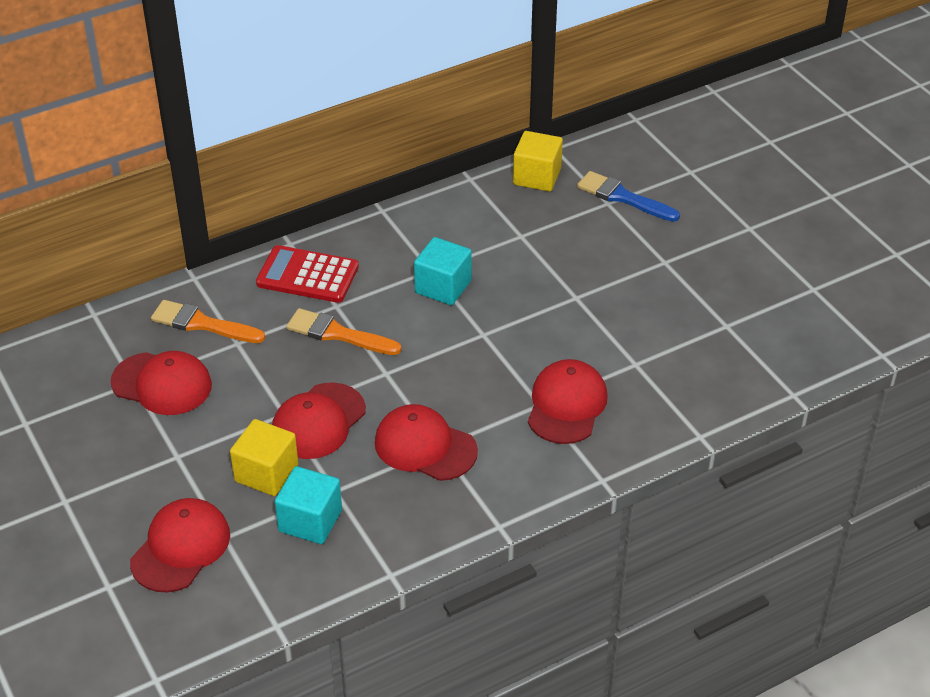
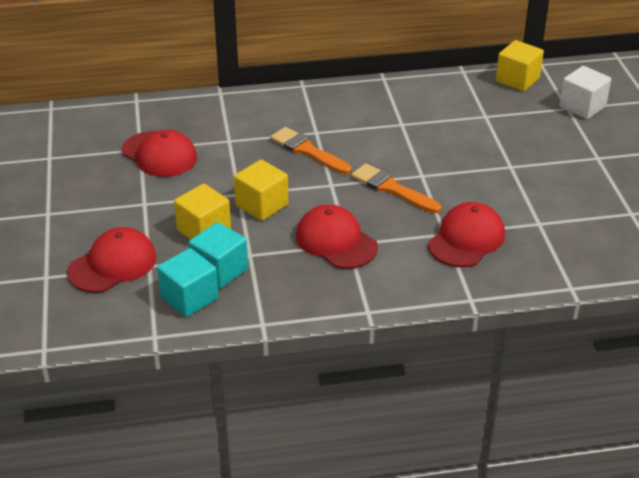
camera: 20 degrees right, 5 degrees down
(202, 324) = (210, 123): orange brush -> orange brush (391, 188)
(307, 275) = (304, 108): red calculator -> none
(318, 421) = (262, 205): red cap -> yellow cube
(443, 287) = (405, 137): turquoise cube -> turquoise cube (189, 298)
(622, 197) = (582, 107): blue brush -> white cube

